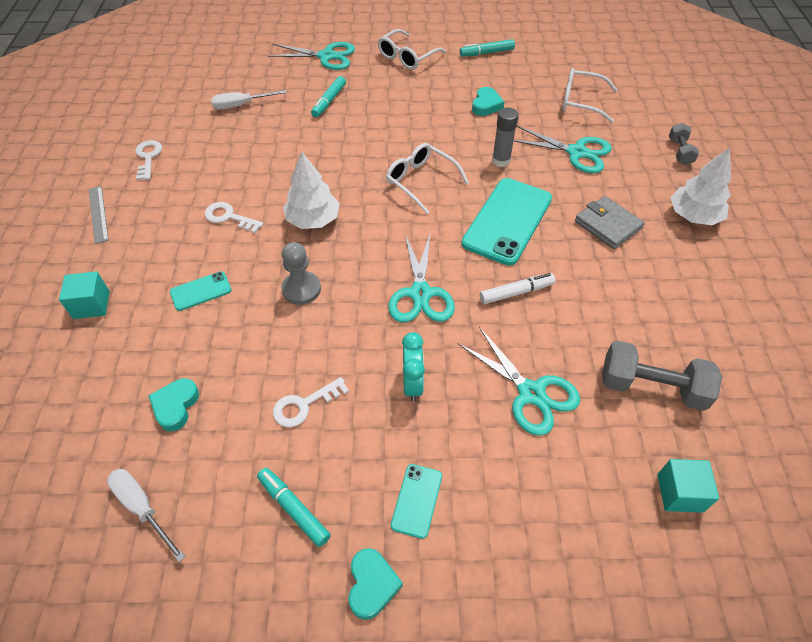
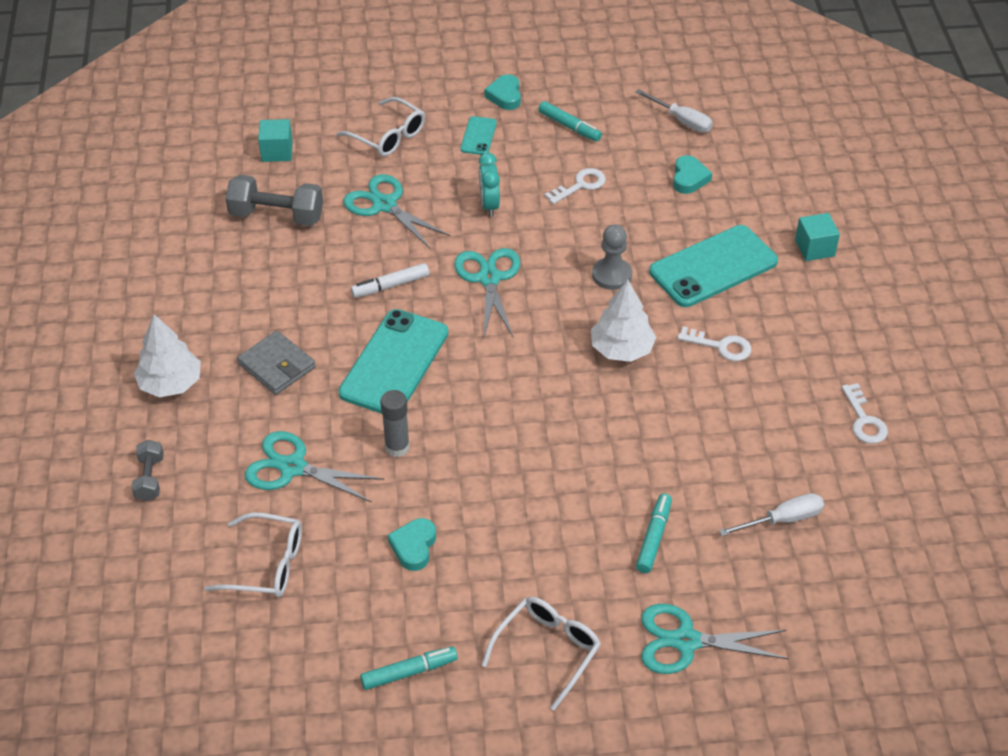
camera: 175 degrees right, 5 degrees down
(98, 214) = (874, 340): grey ruler -> none
(201, 291) = (713, 267): turquoise phone -> turquoise phone, size x2.10
(421, 181) = (501, 409): white glasses -> white glasses (388, 136)

